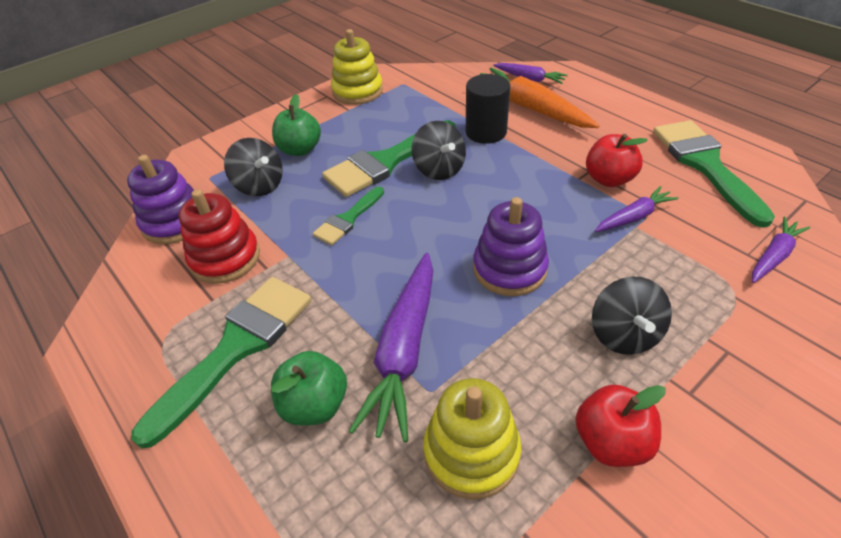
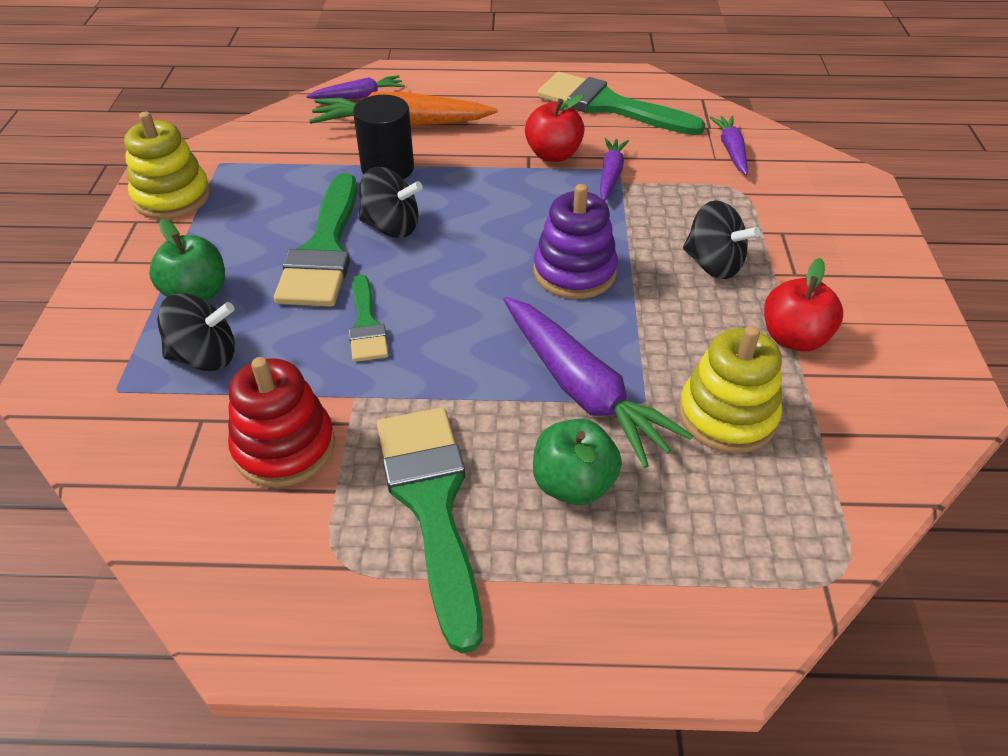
camera: 50 degrees left, 0 degrees up
(175, 222) = (152, 460): purple stacking toy -> none

